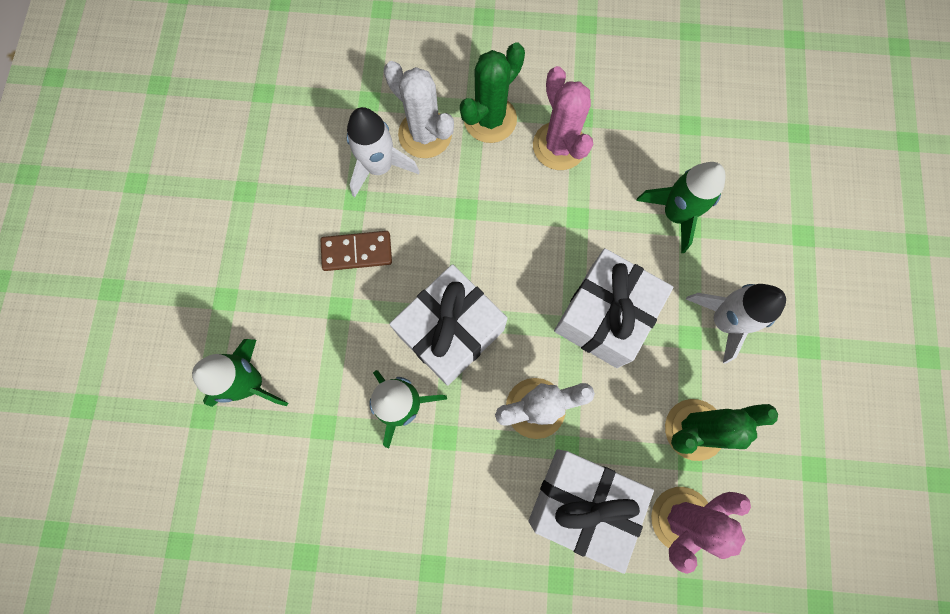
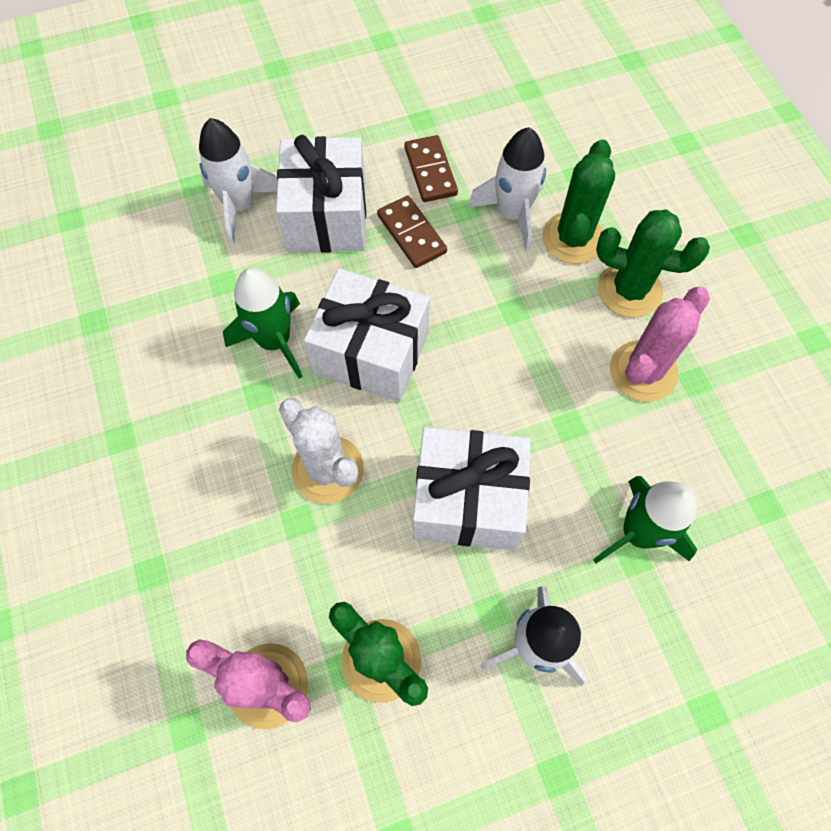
camera: 65 degrees right, 10 degrees down
(251, 382) = (240, 206): green rocket -> white rocket
(303, 209) = (430, 171): none -> brown domino
(425, 134) = (573, 238): white cactus -> green cactus
(581, 502) = (243, 561): white gift -> white gift (327, 216)

